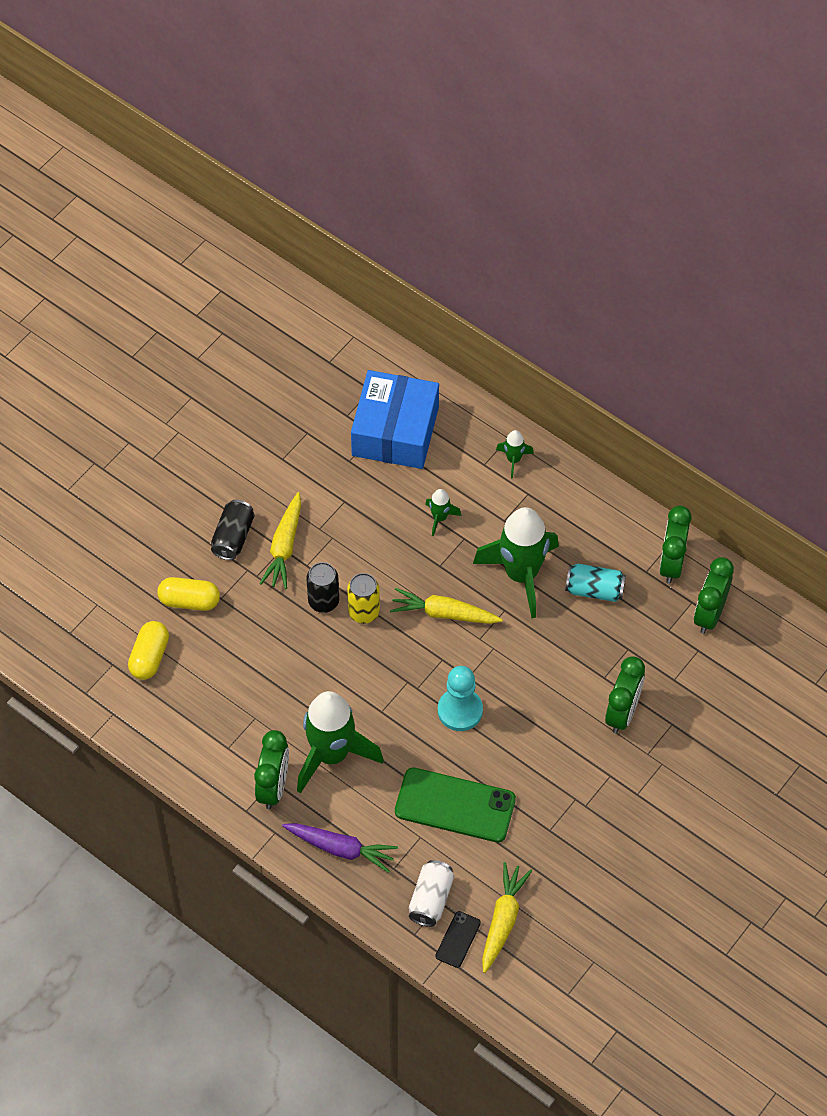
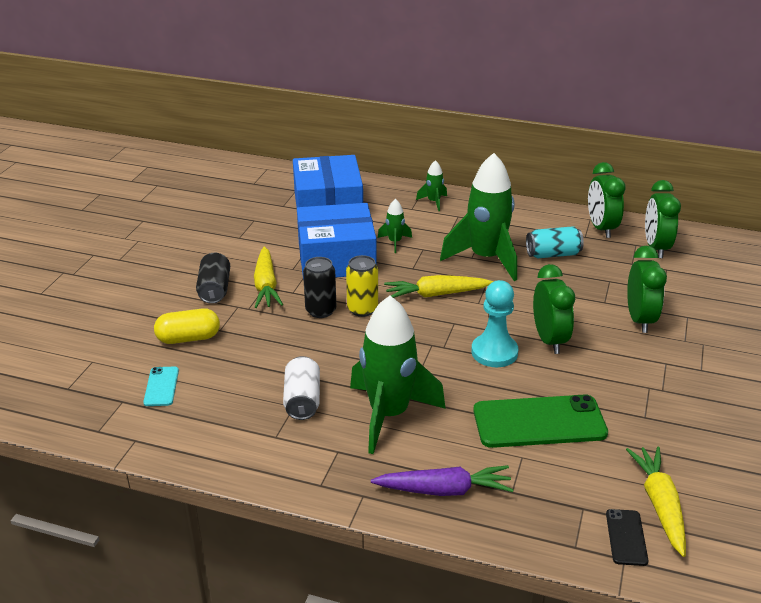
camera: 20 degrees left, 25 degrees down
(149, 657) = (161, 386): yellow capsule -> turquoise phone
(273, 787) = (341, 456): green clock -> green clock (549, 340)
(369, 526) = (336, 258): none -> blue box
(431, 899) = (570, 508): white can -> white can (302, 400)

